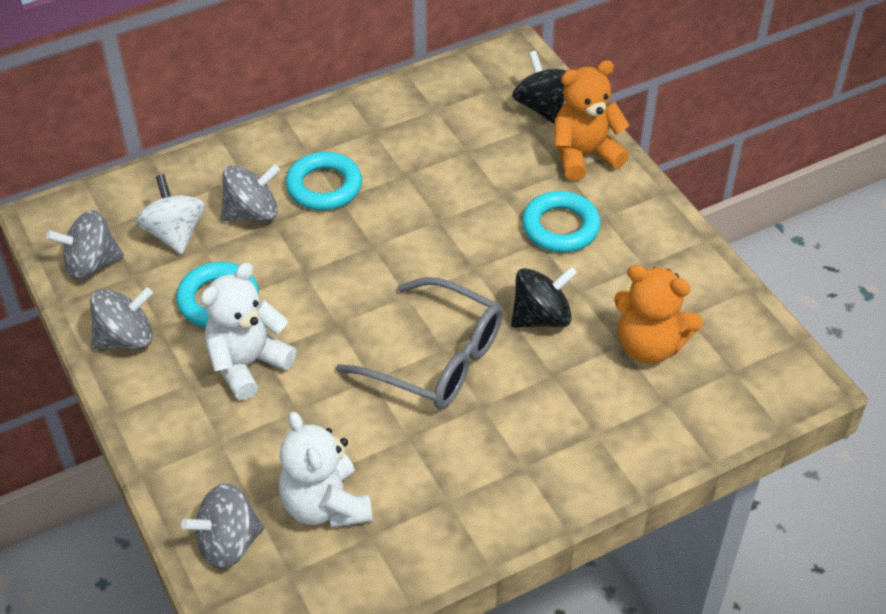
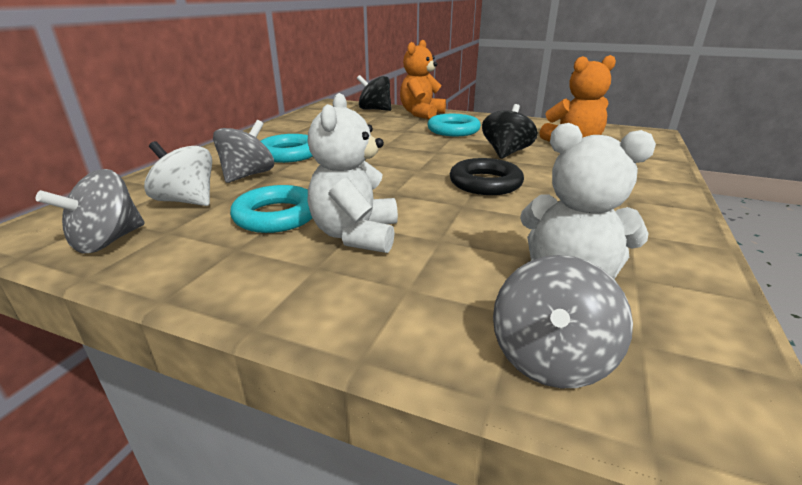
camera: 40 degrees left, 20 degrees down
(126, 338) = (204, 268): grey spinning top -> none
(436, 359) = (485, 183): grey glasses -> black ring

